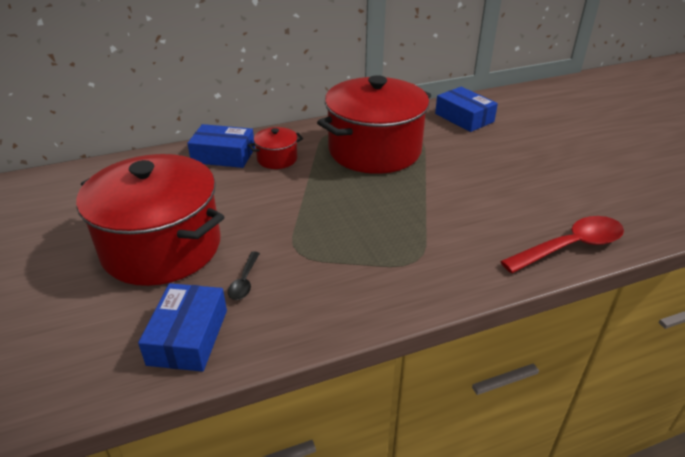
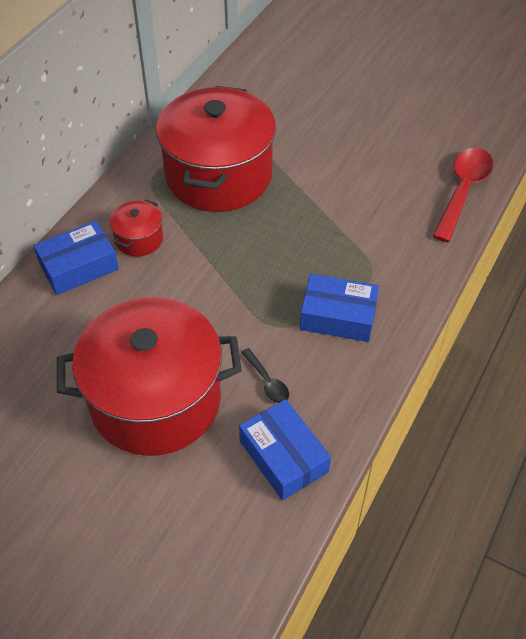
camera: 40 degrees left, 15 degrees up
(464, 118) = (256, 88): blue box -> blue box (338, 316)

